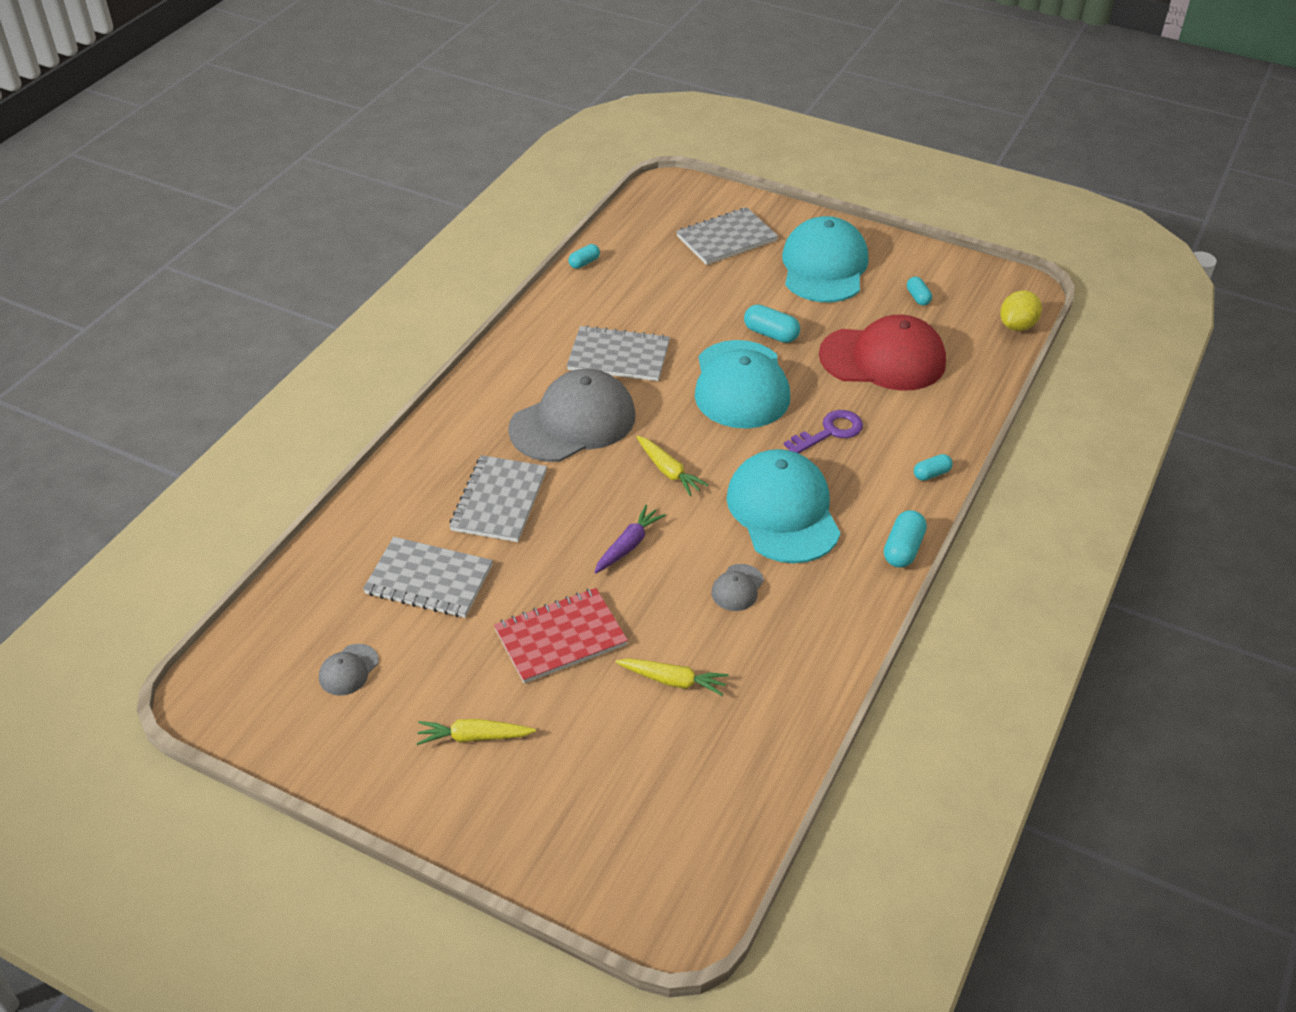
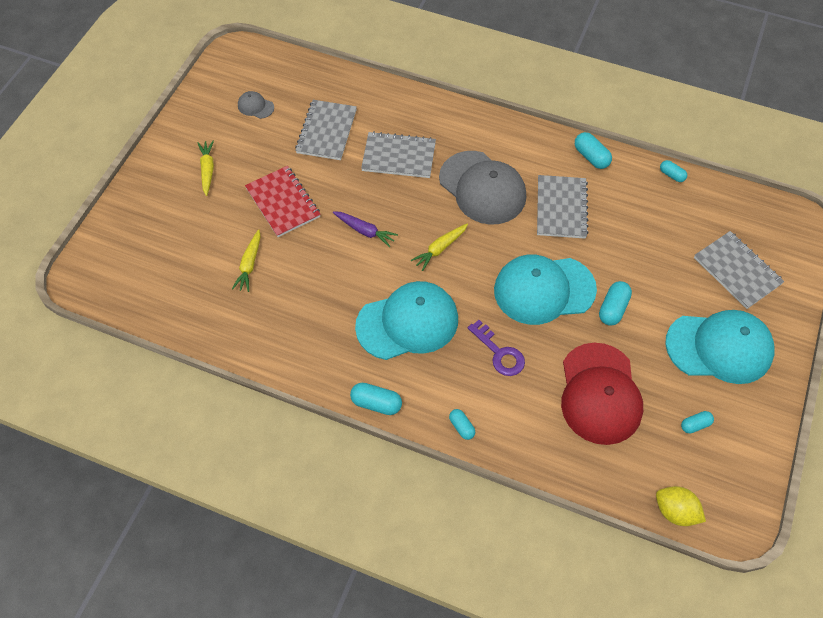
camera: 85 degrees right, 15 degrees up
(541, 321) = (591, 157): none -> turquoise capsule
(737, 588) = (330, 297): grey cap -> none

